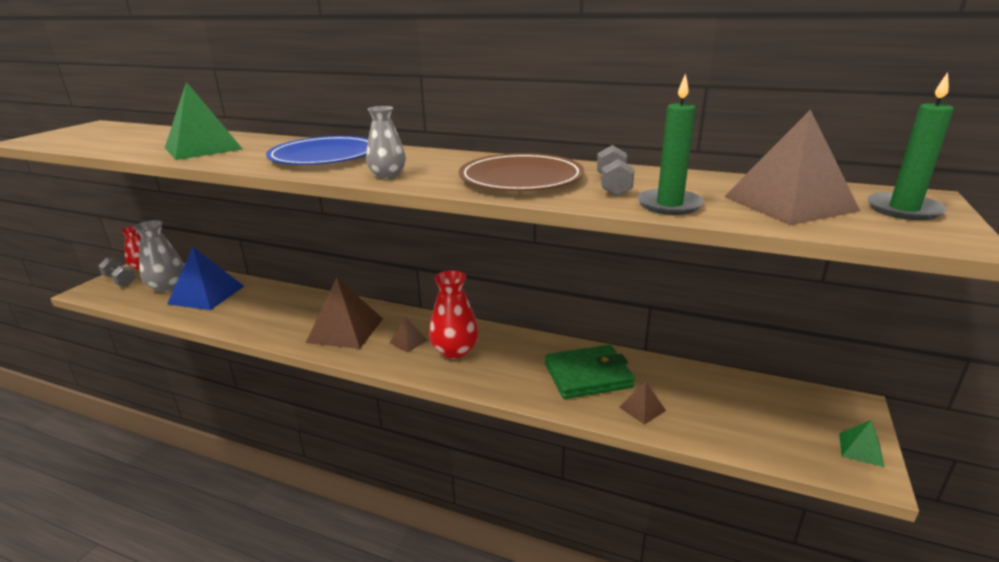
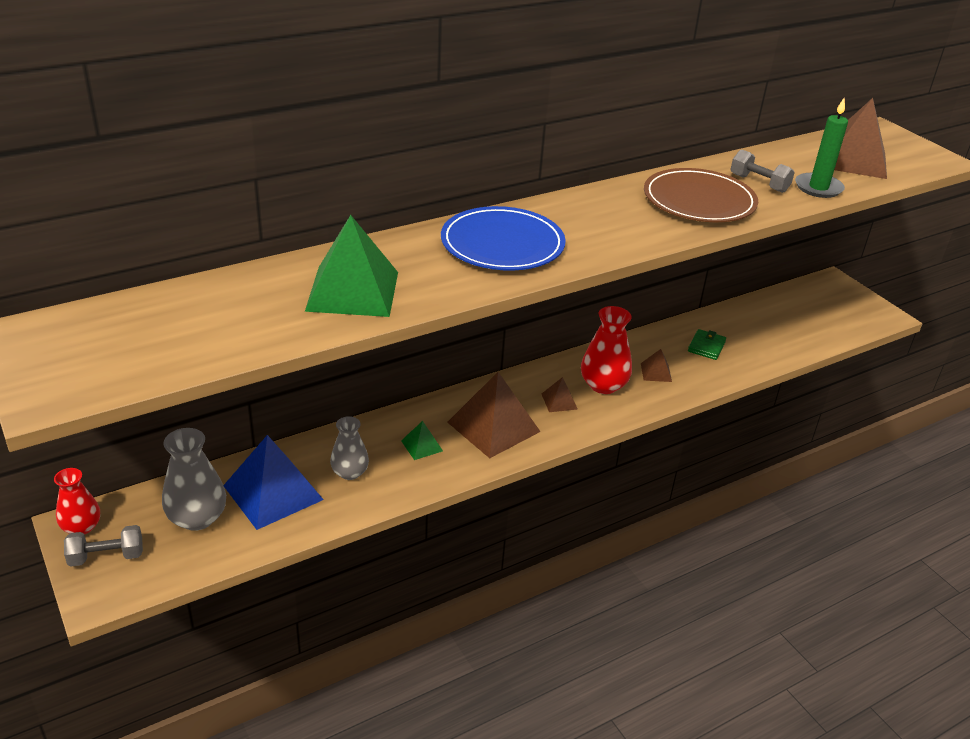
camera: 55 degrees left, 10 degrees up
(388, 175) = (619, 240): grey vase -> grey vase (350, 472)
(588, 375) = (706, 346): green wallet -> green wallet, size x0.55
(642, 409) = (765, 348): brown pyramid -> brown pyramid (656, 372)
(861, 449) = (869, 305): green pyramid -> green pyramid (422, 445)
(903, 209) = (894, 144): green candle -> none

